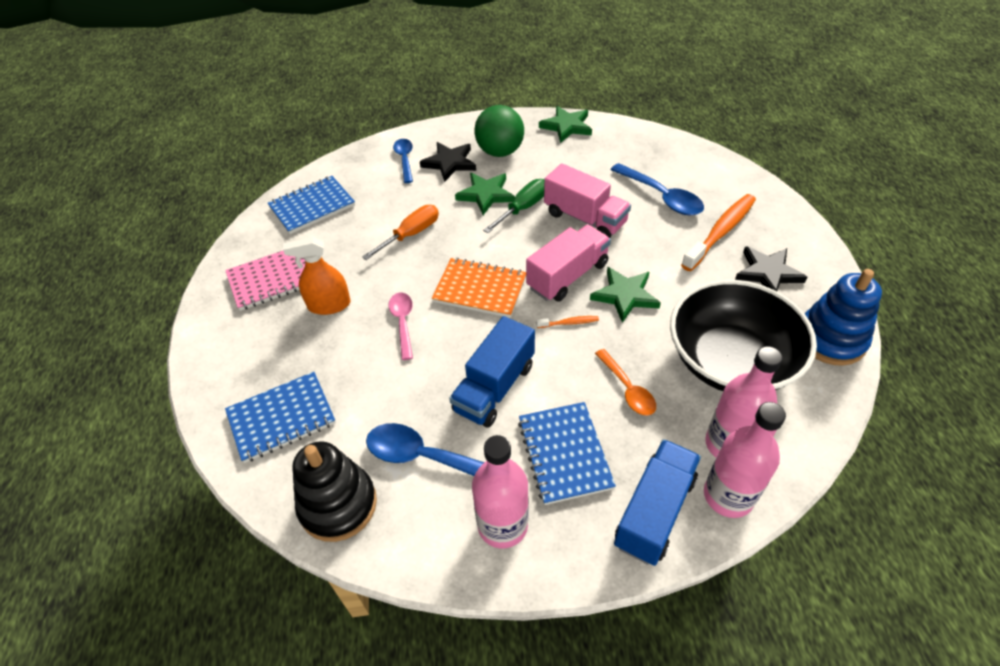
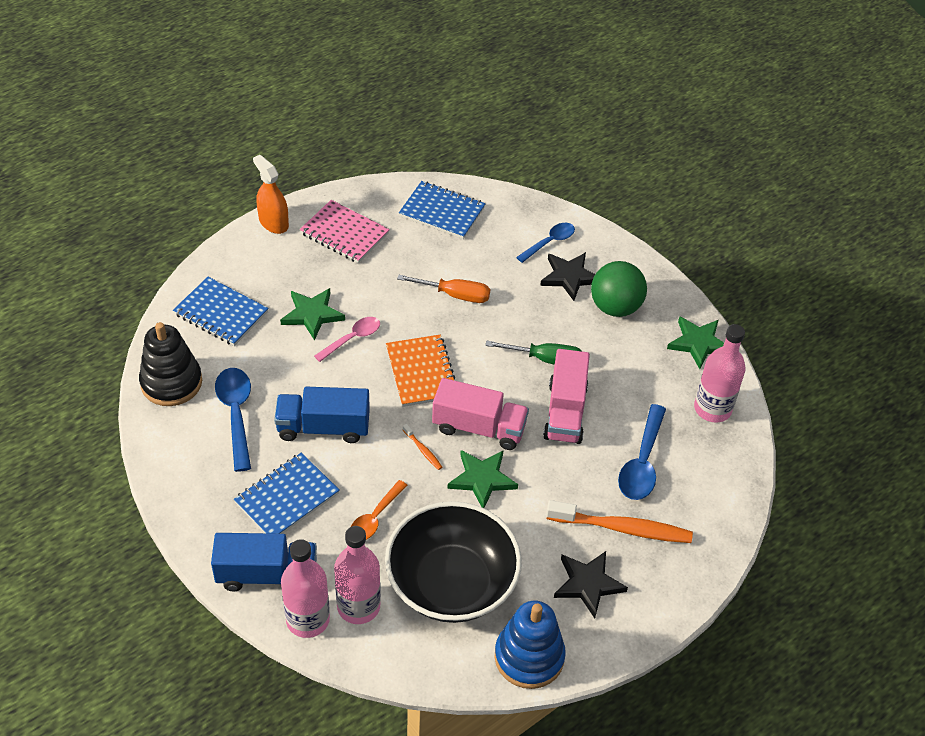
camera: 55 degrees right, 0 degrees up
(329, 305) = (341, 283): orange spray bottle -> orange spray bottle (273, 223)
(486, 194) = (544, 324): green star -> green star (312, 314)
(502, 525) = (206, 484): pink bottle -> pink bottle (712, 409)

